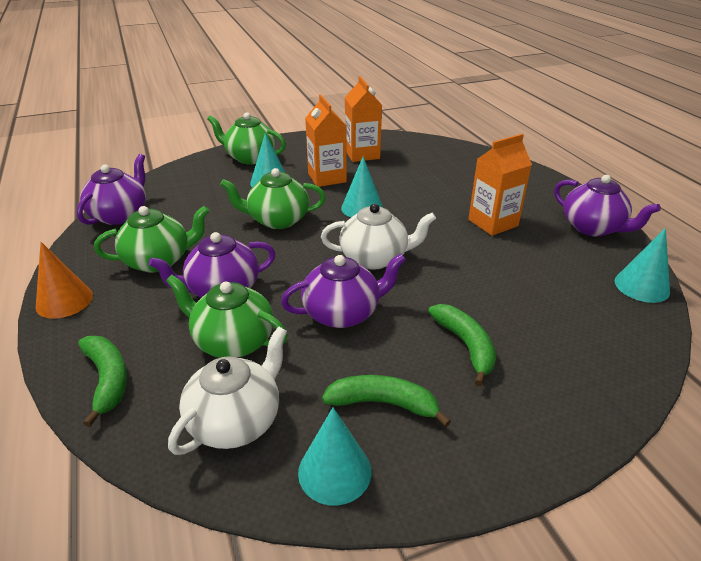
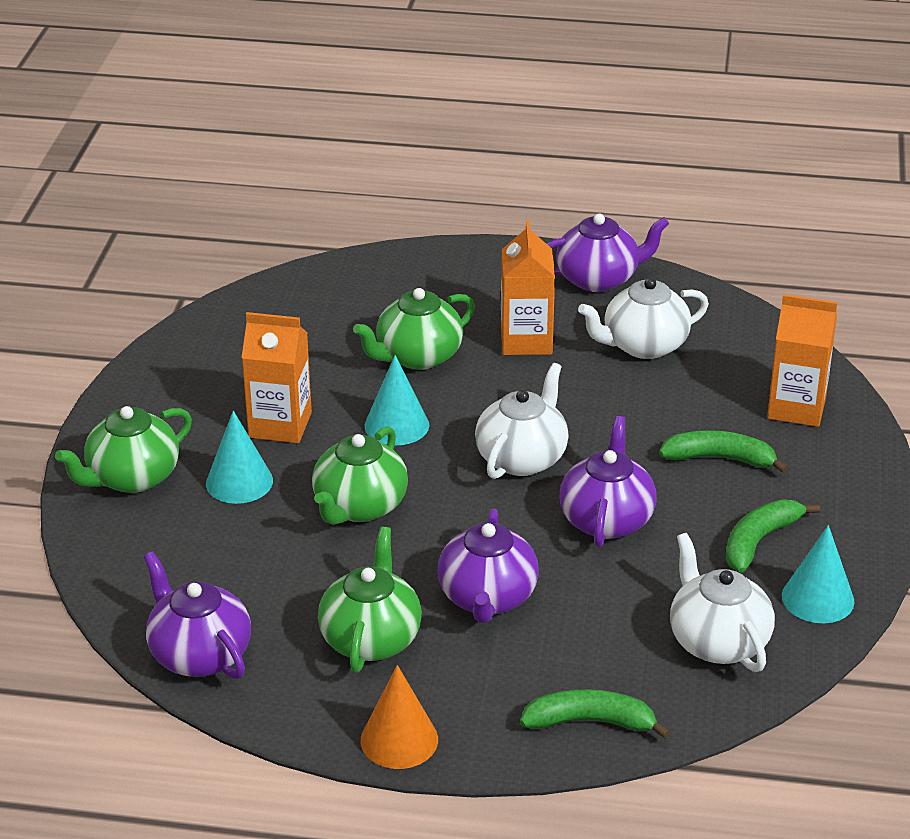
camera: 60 degrees left, 0 degrees up
(233, 341) = (593, 613): green teapot -> green teapot (417, 356)
(362, 154) = (238, 367): orange carton -> orange carton (796, 408)
(550, 267) = (643, 345): none -> white teapot
(642, 286) = (719, 308): turquoise cone -> none

